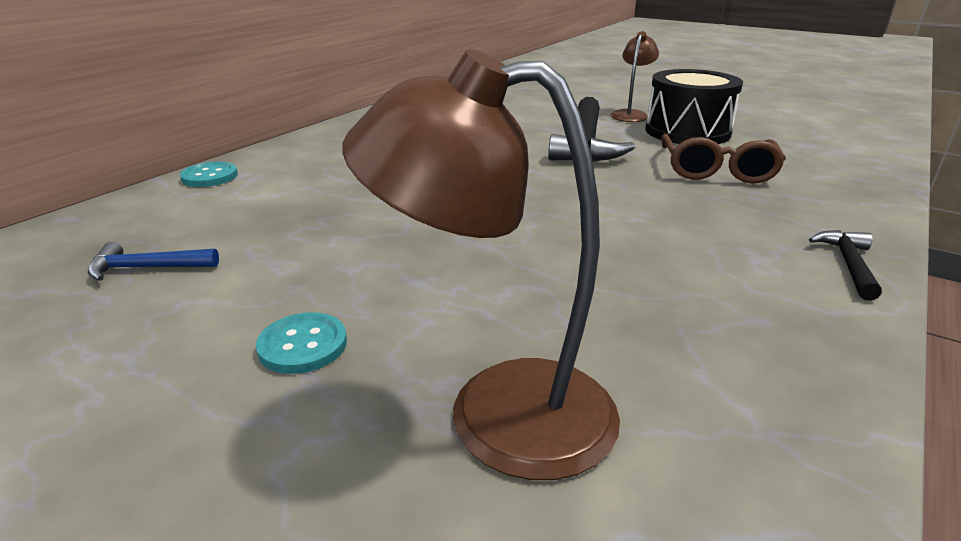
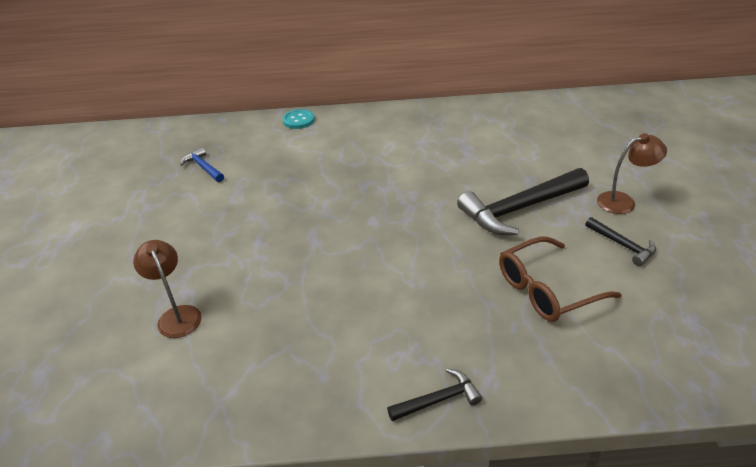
camera: 55 degrees right, 10 degrees up
(303, 345) = (182, 241): turquoise button -> none
(497, 412) = (177, 315): brown lamp -> brown lamp, size x0.56
(687, 132) = (622, 245): black drum -> black hammer

